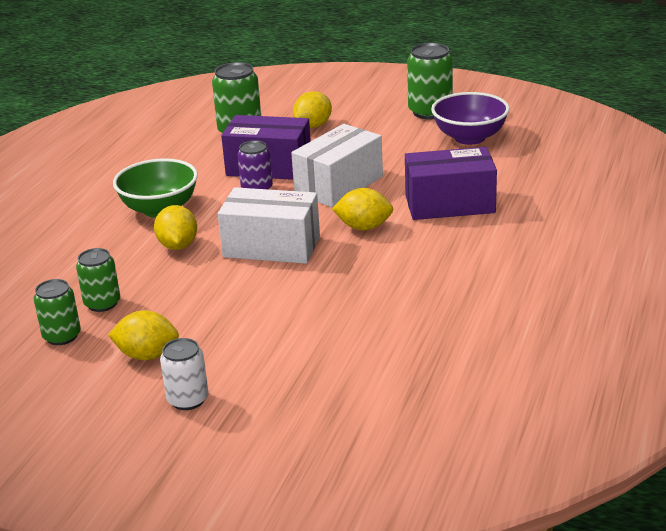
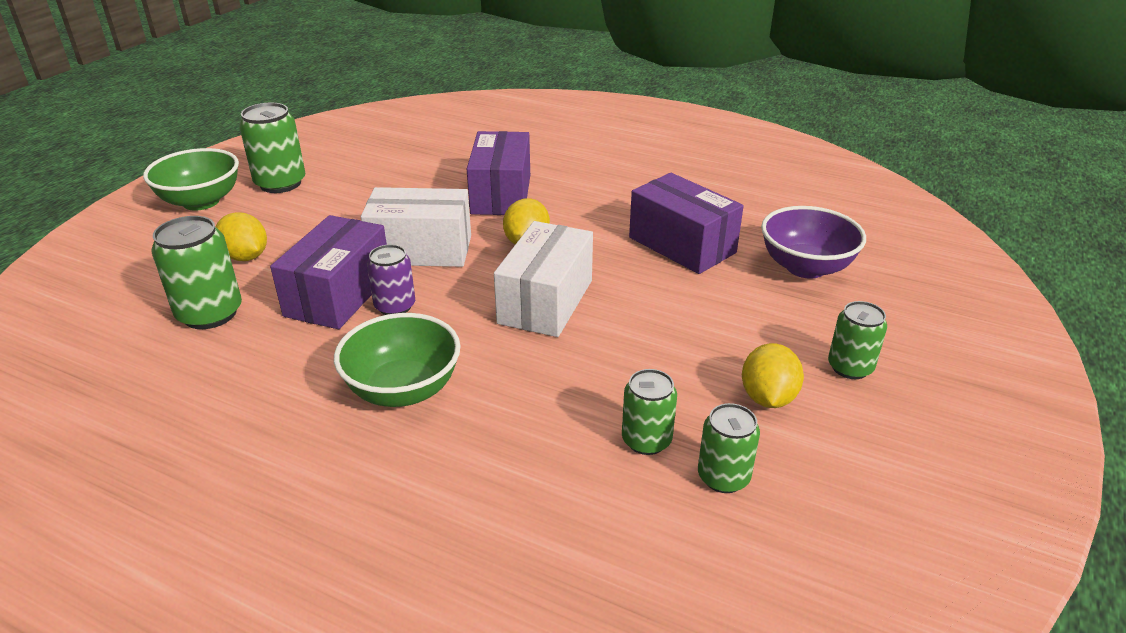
camera: 85 degrees left, 5 degrees up
(178, 246) = (515, 373): yellow lemon -> none
(188, 399) = (850, 367): white can -> green can
(339, 185) = (421, 250): white box -> white box turned 45 degrees counterclockwise
(381, 305) = (682, 245): none -> purple box
(388, 93) = (201, 201): none -> green bowl
(469, 138) = (363, 170): purple bowl -> purple bowl (805, 267)

